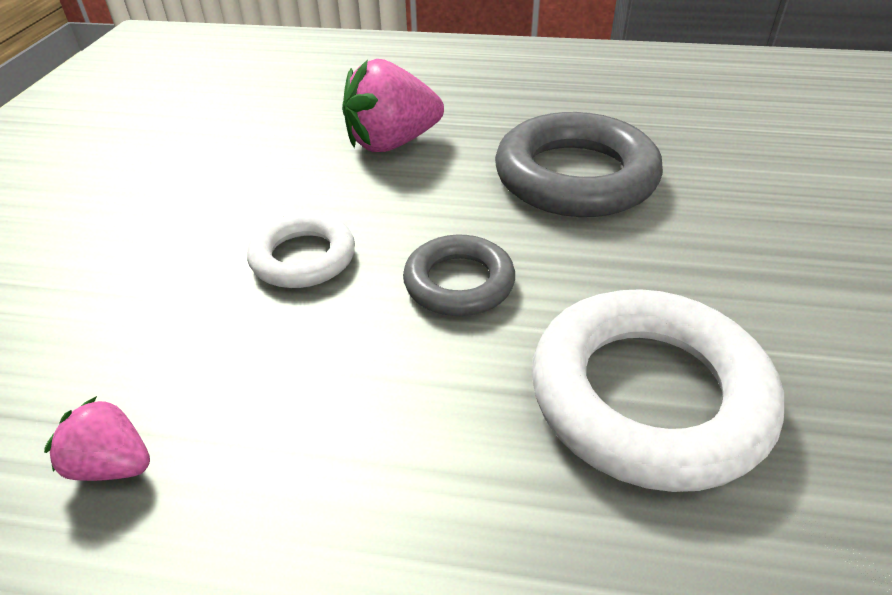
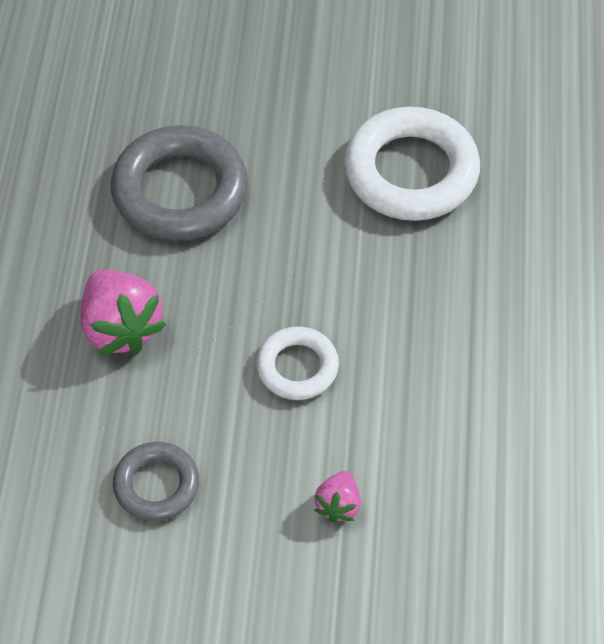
camera: 95 degrees left, 15 degrees up
(112, 465) = (492, 425): pink strawberry -> pink strawberry (338, 505)
(459, 283) = (319, 265): grey ring -> grey ring (156, 485)

